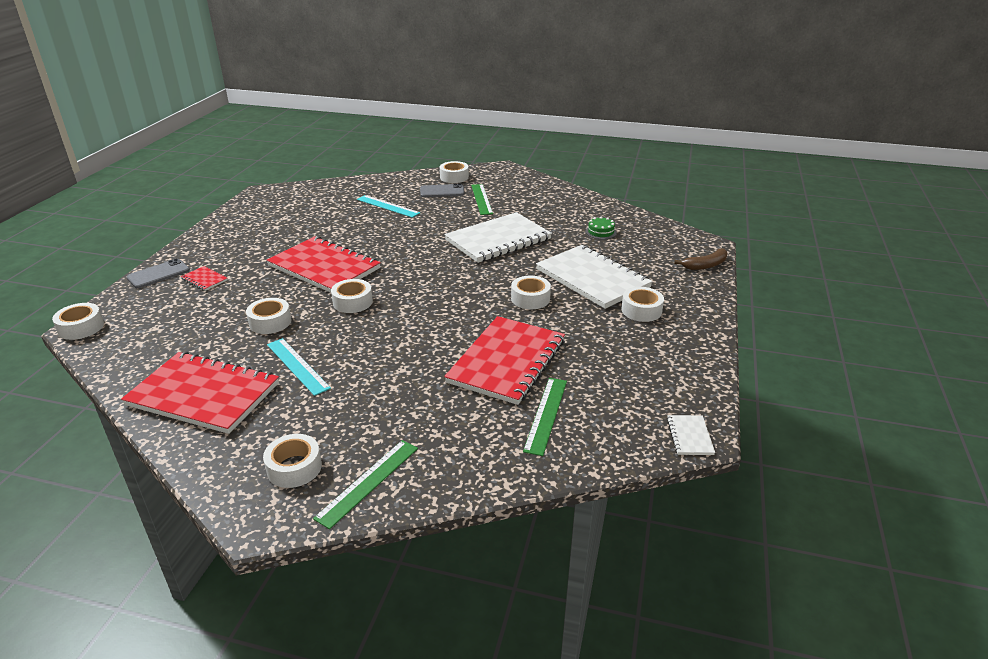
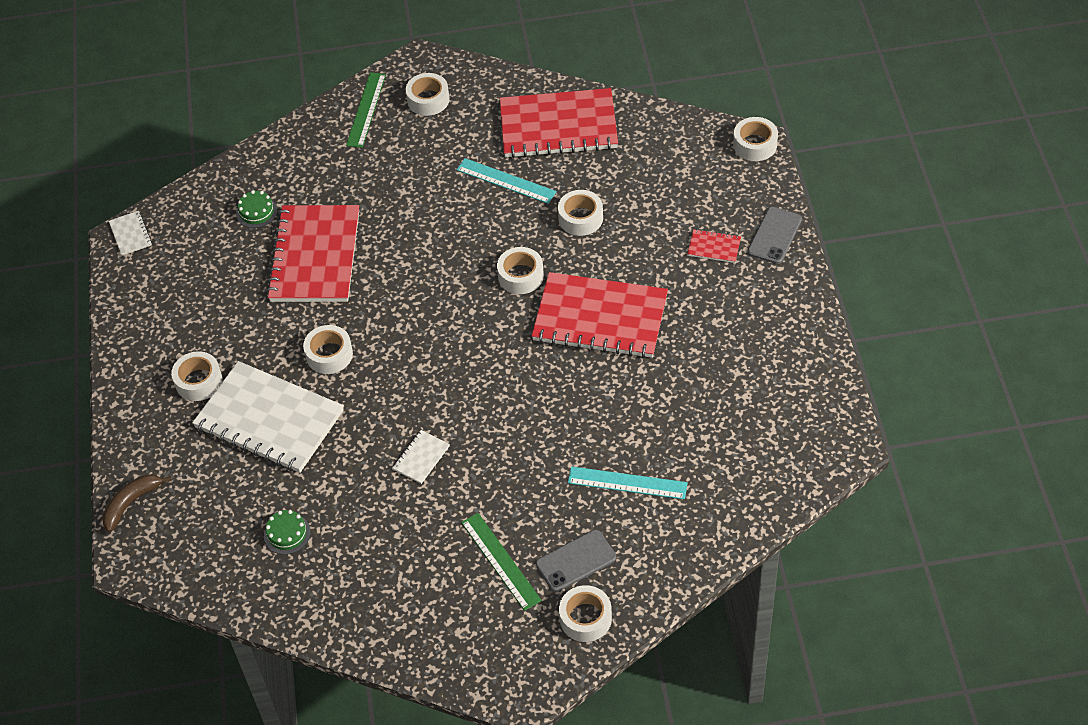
camera: 160 degrees right, 20 degrees up
(498, 240) = (421, 458): white notebook -> white notebook, size x0.41
(546, 414) = (256, 212): green ruler -> green cake

